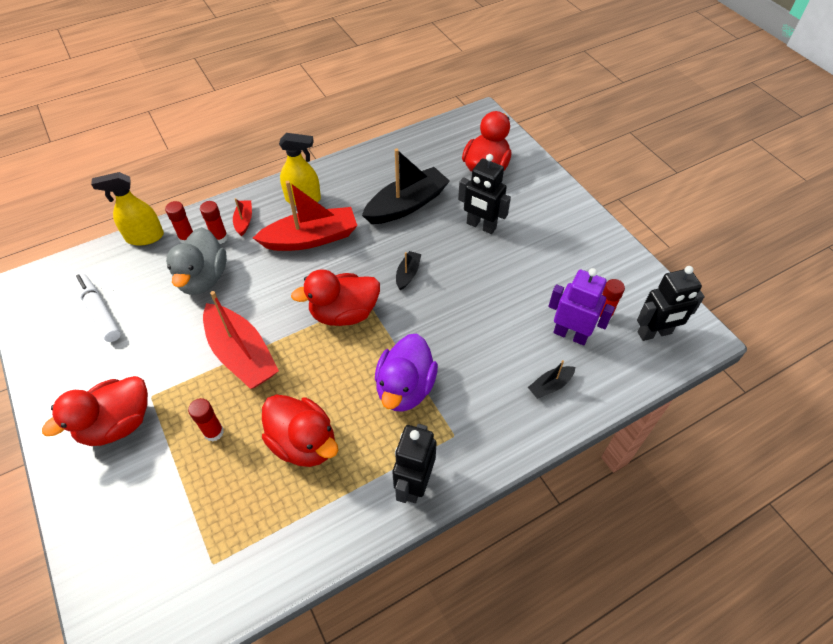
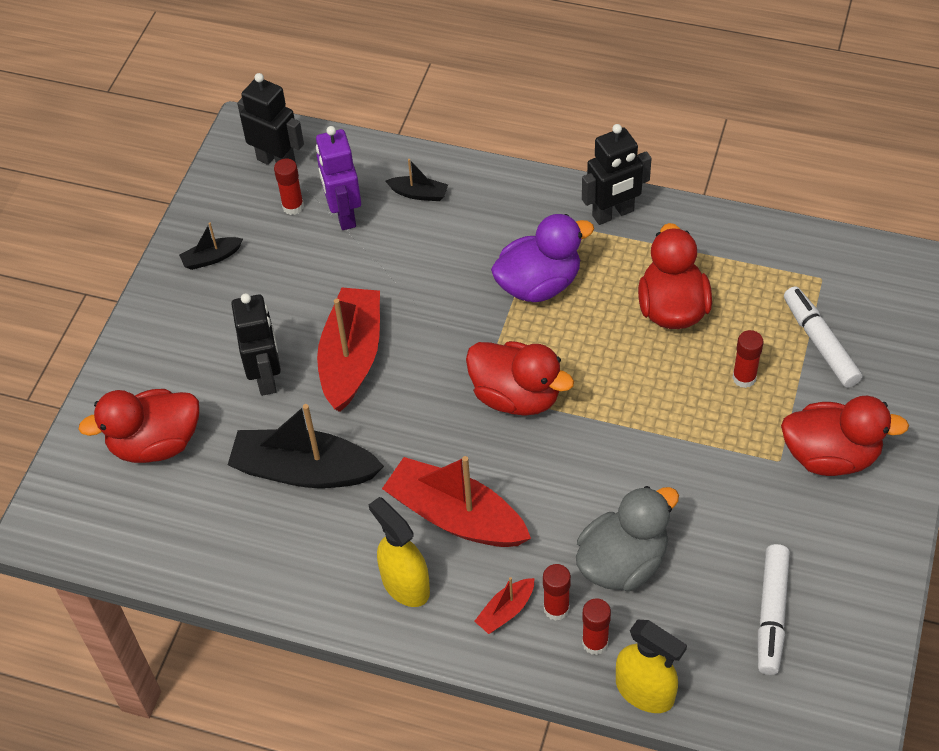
camera: 130 degrees left, 0 degrees up
(177, 503) = (820, 343): none -> white marker
(242, 355) = (657, 433): red boat -> red boat (351, 357)
(408, 274) = (407, 386): black boat -> black boat (211, 258)

